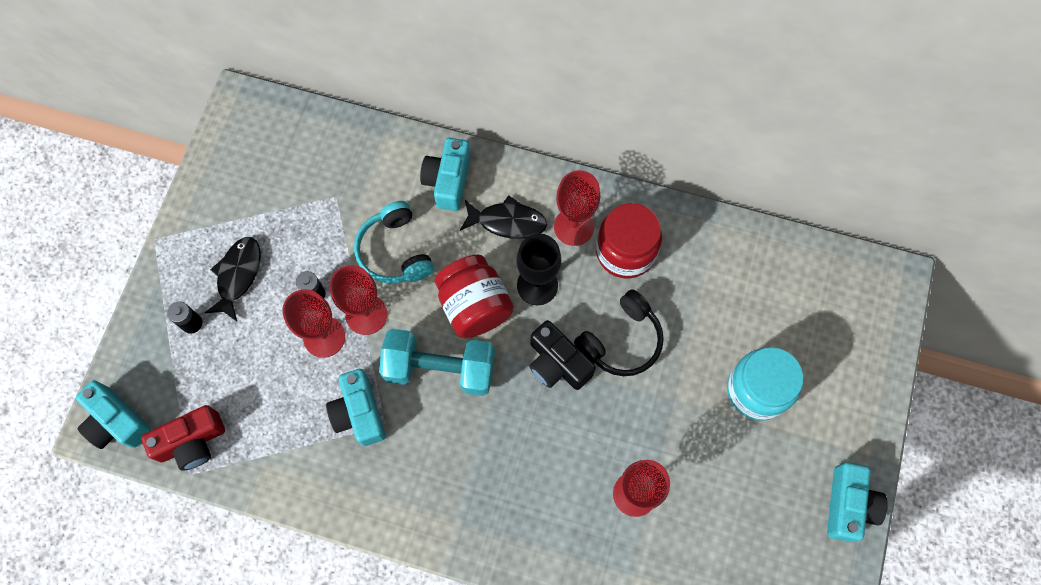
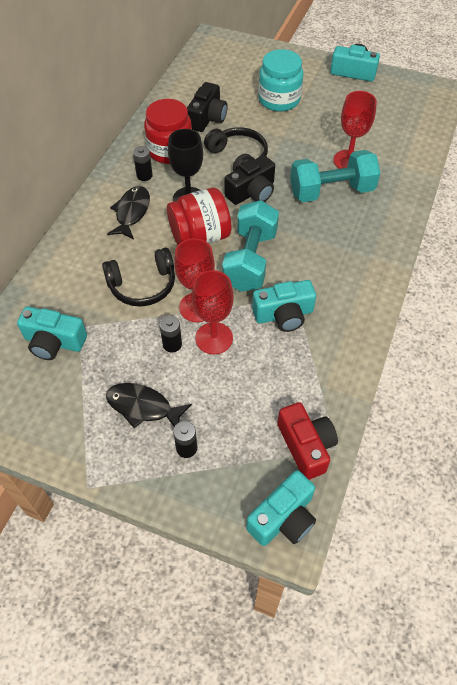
camera: 85 degrees left, 15 degrees down
(394, 251) = (142, 285): turquoise headphones -> black headphones
(448, 180) = (85, 247): turquoise camera -> turquoise camera (54, 342)
(570, 469) = (331, 191): none -> turquoise dumbbell
(574, 226) = (144, 175): red goblet -> black battery
(699, 292) = (207, 118): none -> black camera

